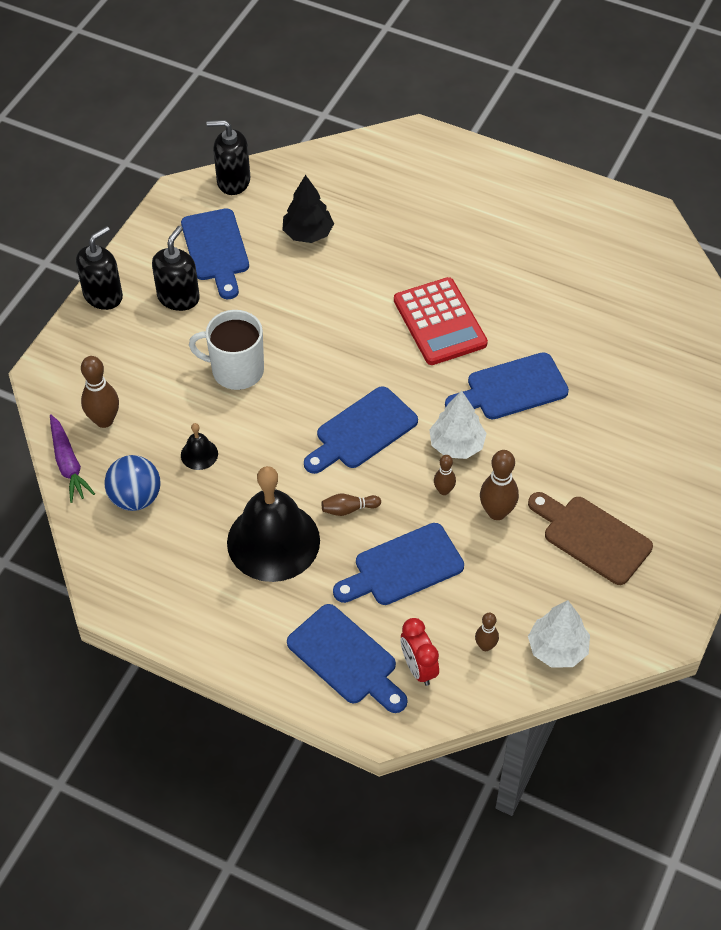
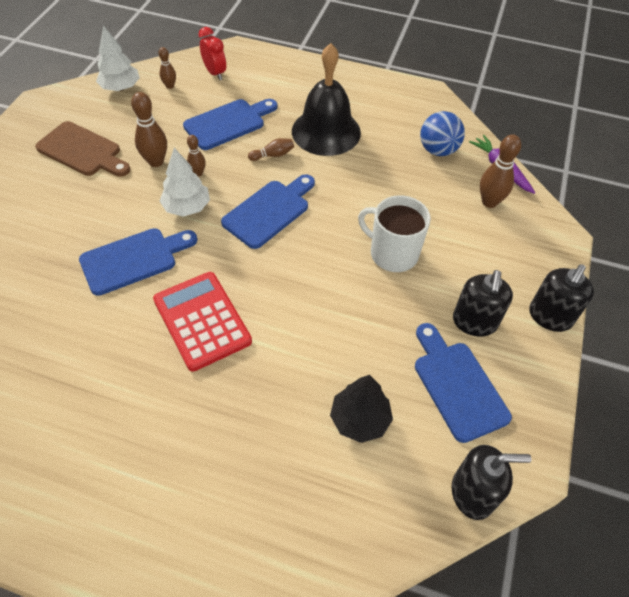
camera: 170 degrees right, 0 degrees up
(199, 454) = (401, 183): black bell -> none
(236, 370) = (392, 253): white mug -> white mug turned 150 degrees counterclockwise
(346, 658) = (263, 74): blue cutting board -> none

